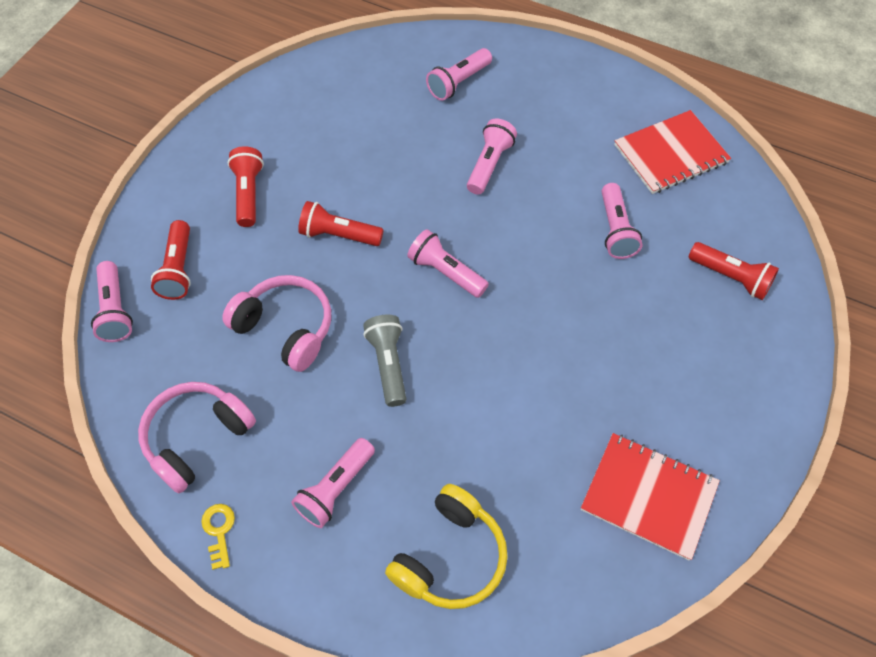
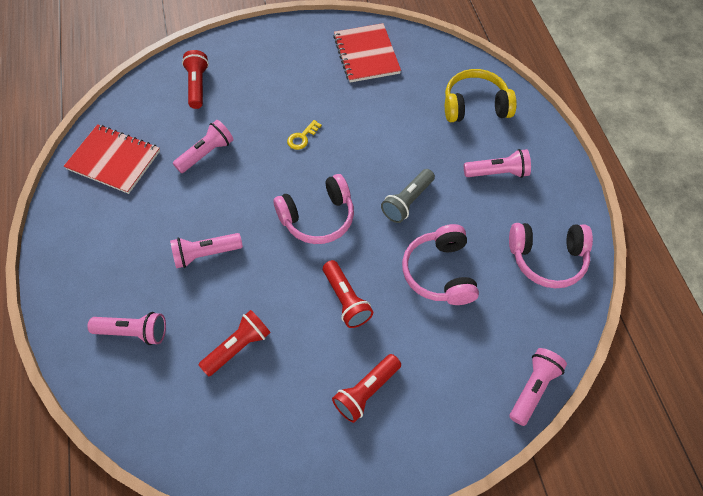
camera: 130 degrees left, 0 degrees up
(178, 269) = (467, 378): red flashlight -> red flashlight (238, 347)
(219, 531) = (573, 205): yellow key -> yellow key (302, 137)
(446, 272) = (318, 218): pink flashlight -> pink headphones

